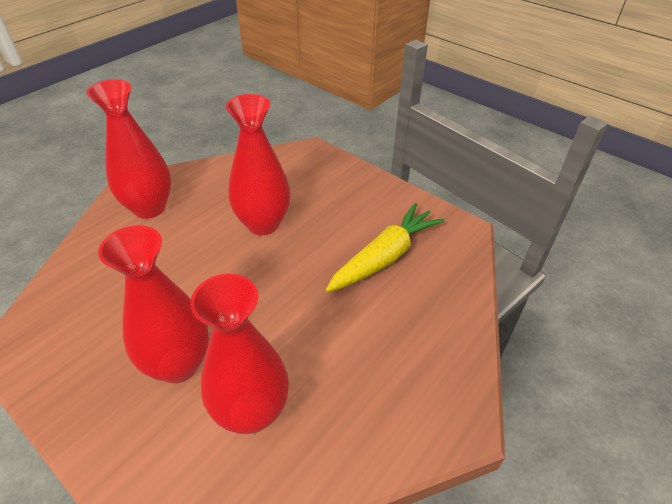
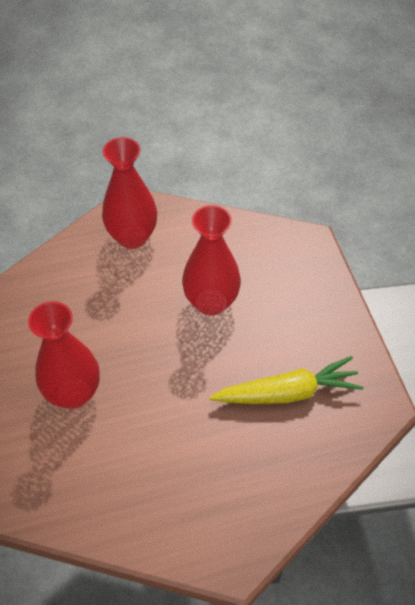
camera: 35 degrees right, 10 degrees up
(251, 412) = (98, 459): red vase -> none

